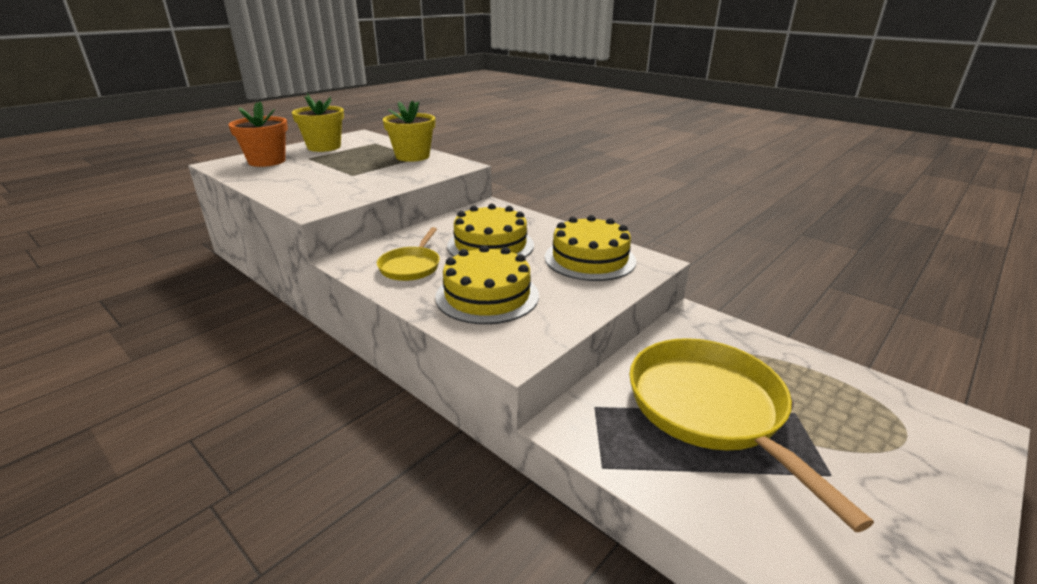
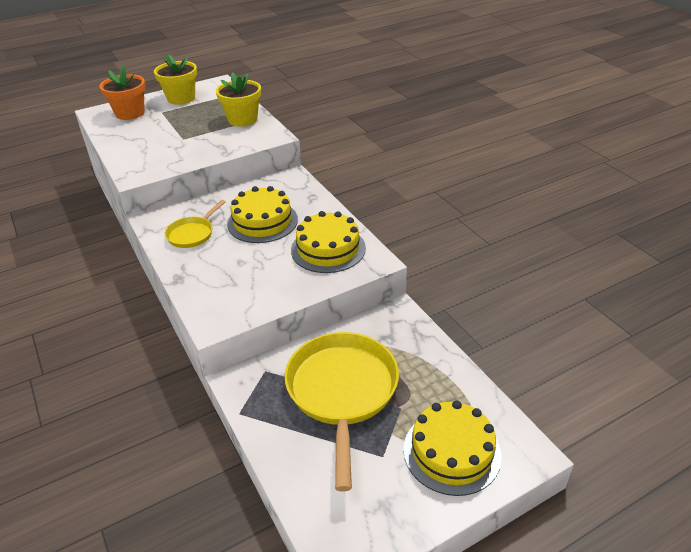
camera: 20 degrees right, 10 degrees up
(487, 295) = (227, 271): yellow cake -> yellow cake (452, 451)

